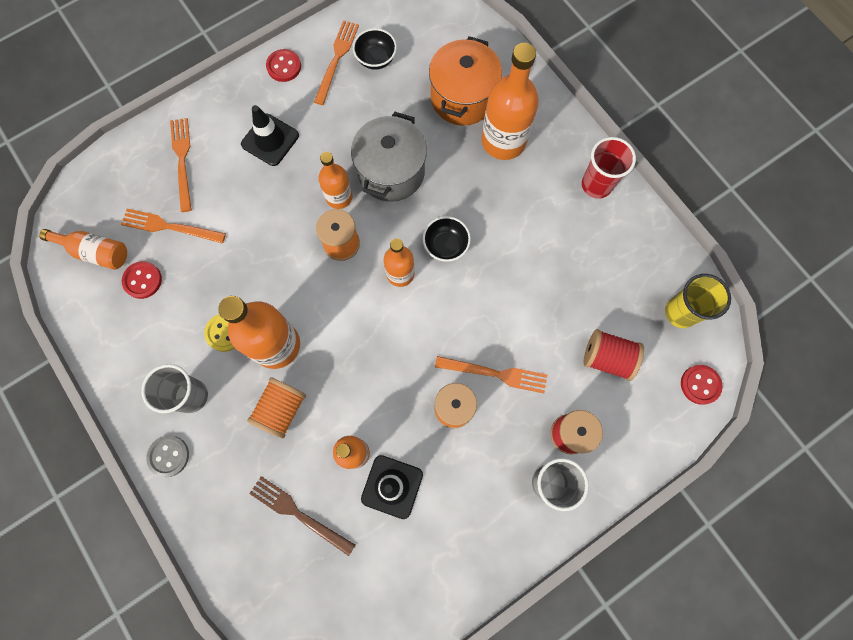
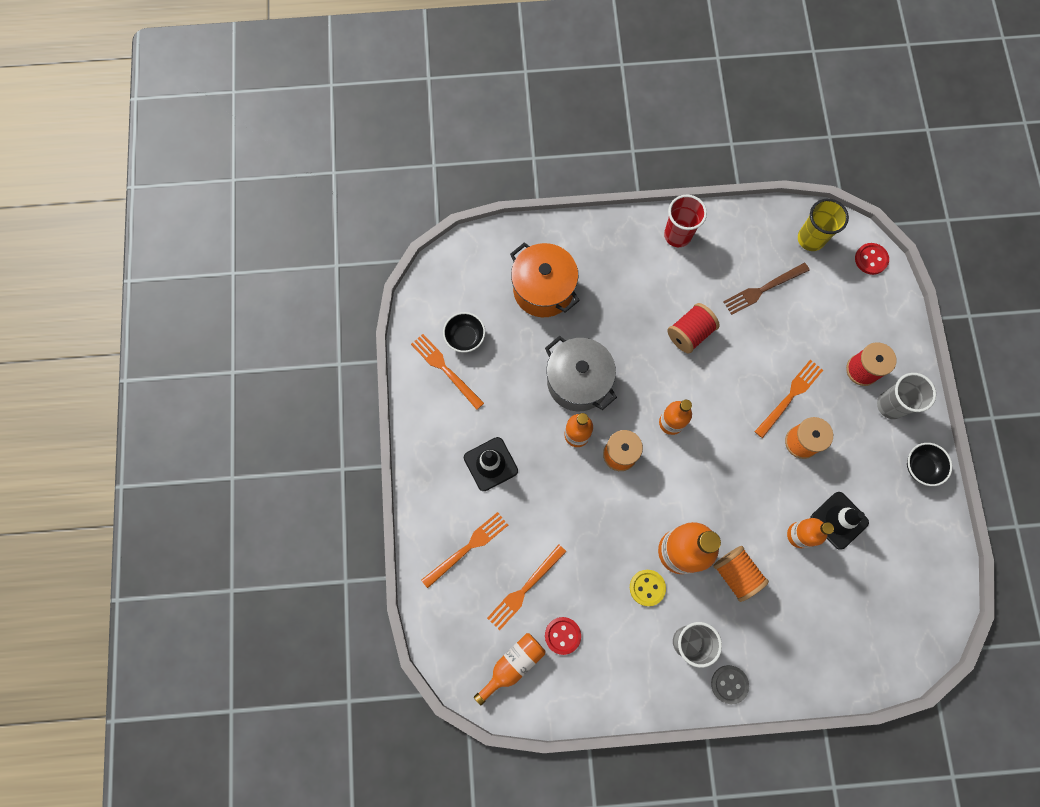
camera: 60 degrees left, 0 degrees up
(182, 161) = (467, 548): orange fork -> orange fork turned 120 degrees clockwise
(284, 66) = (425, 416): red button -> none
(299, 514) = (826, 602): brown fork -> brown fork (763, 289)
(446, 245) = (666, 375): black bowl -> black bowl (921, 467)
(503, 141) = (600, 281): orange bottle -> none
(607, 358) = (819, 310): red spool -> red spool (689, 333)

